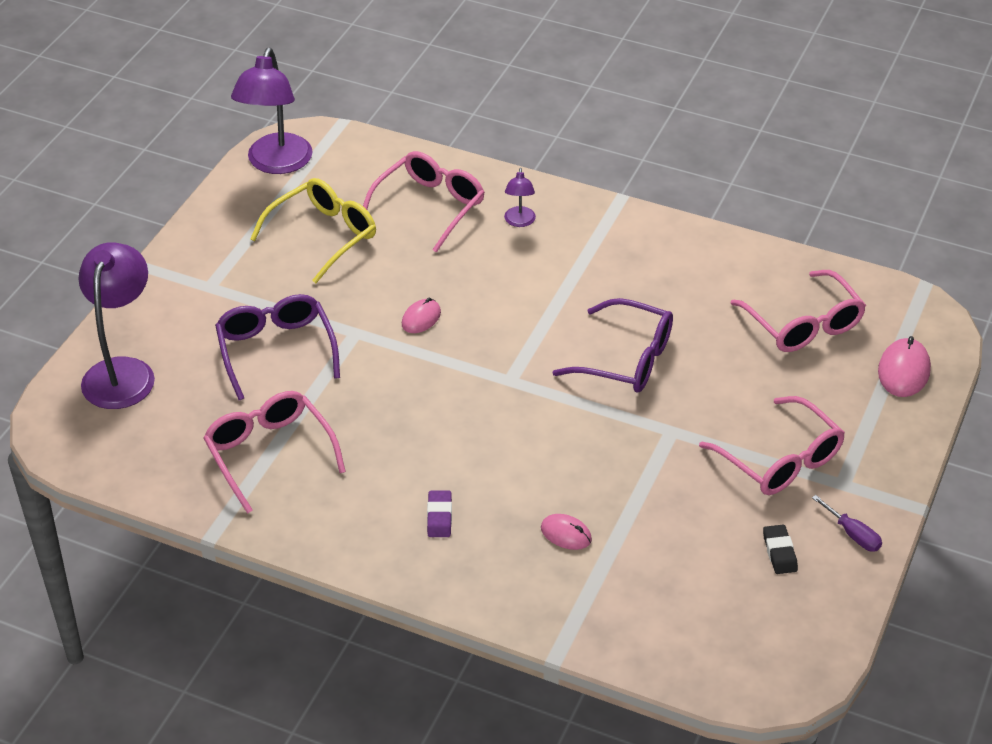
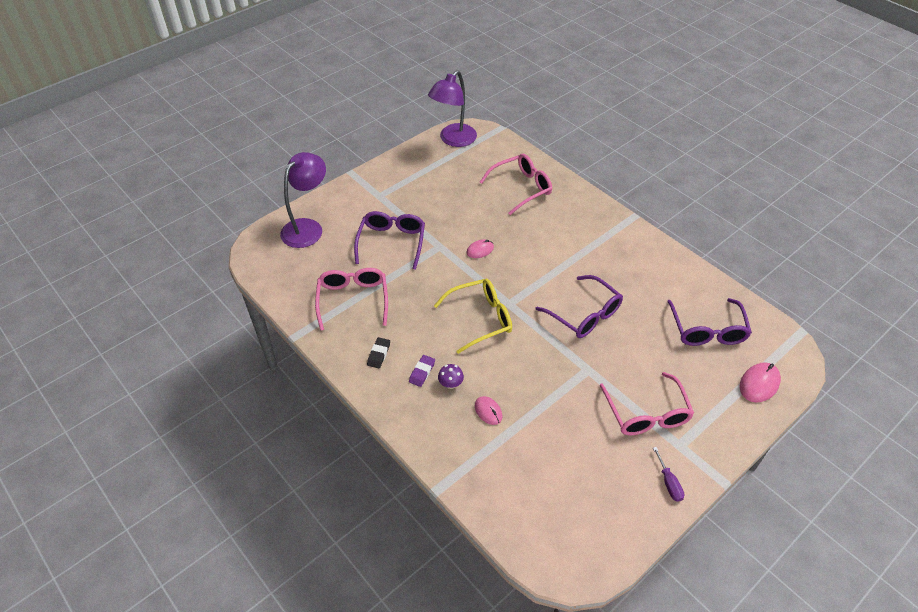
camera: 25 degrees right, 5 degrees up
(323, 236) = (454, 187): yellow glasses -> yellow glasses (480, 319)
(491, 517) = (450, 384): none -> purple mushroom
(519, 222) = (567, 212): purple lamp -> none
(779, 552) = (614, 476): black eraser -> black eraser (379, 354)
(803, 324) = (707, 330): pink glasses -> purple glasses

